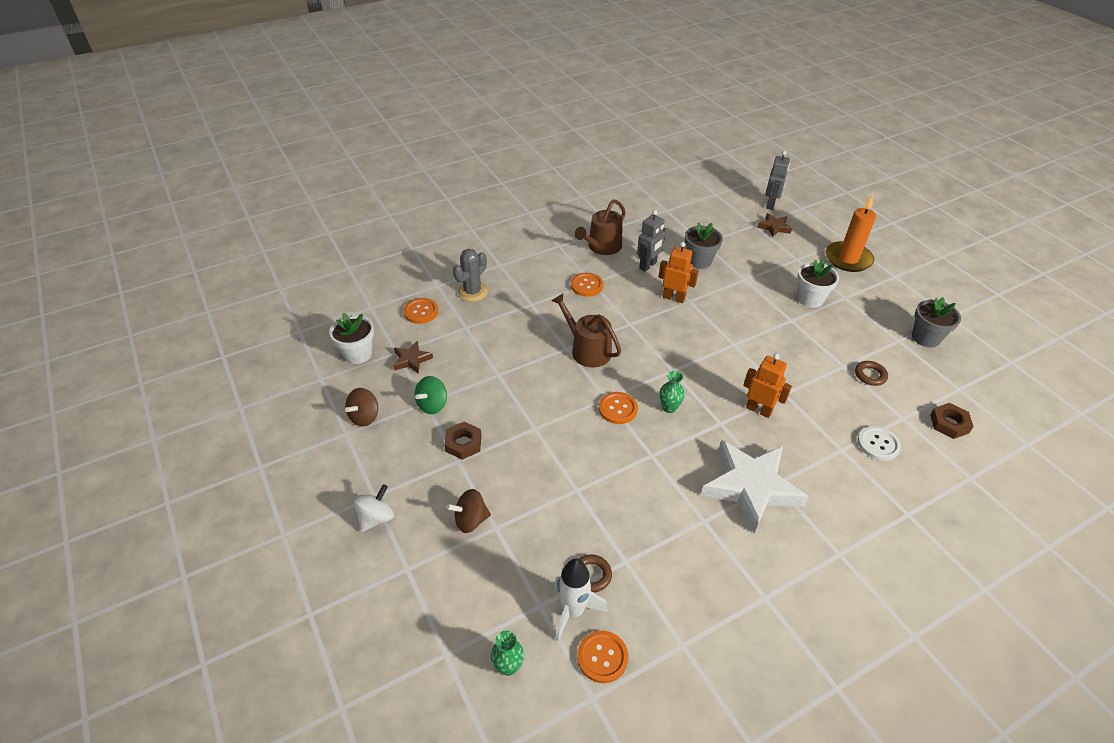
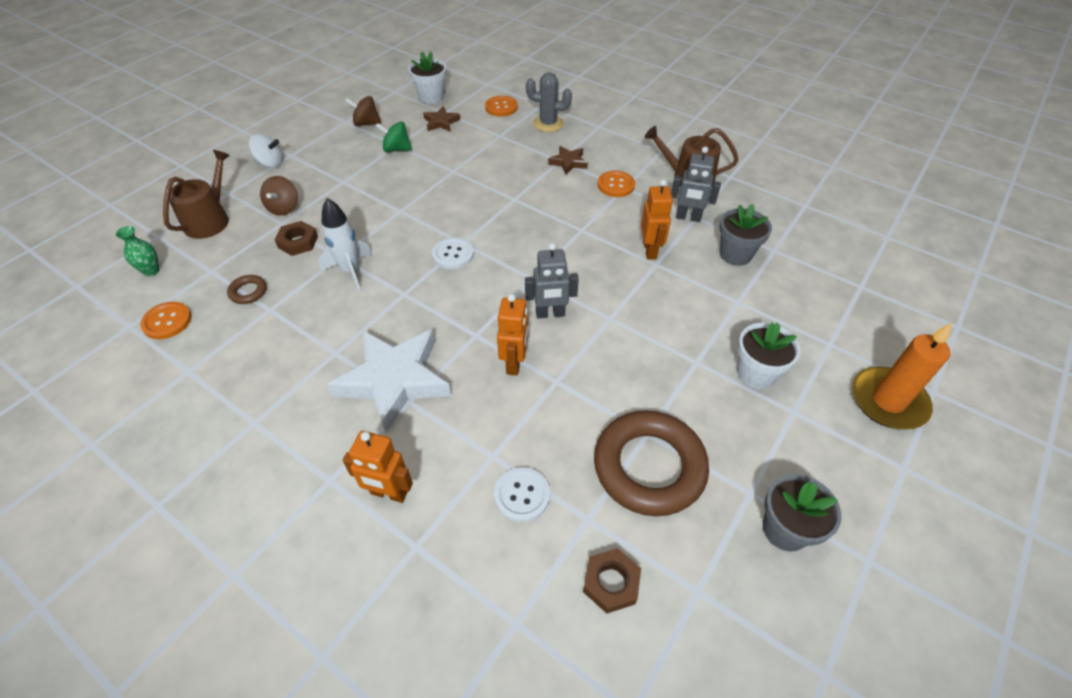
camera: 65 degrees right, 5 degrees up
(463, 443) = (362, 178): brown nut -> brown nut (298, 242)
(470, 520) = (284, 208): brown spinning top -> brown spinning top turned 135 degrees counterclockwise
(573, 611) = (209, 291): white rocket -> white rocket (350, 271)
(587, 350) = (521, 212): brown watering can -> brown watering can (210, 220)
(618, 409) = (453, 254): orange button -> white button
(669, 408) = (475, 290): green vase -> none
(771, 204) = (926, 292): grey robot -> grey robot (550, 314)
(774, 227) = (877, 306): brown star -> brown star (568, 162)
(860, 518) = (389, 493): none -> orange robot
(870, 375) = (649, 467): brown ring -> brown ring, size x2.42

